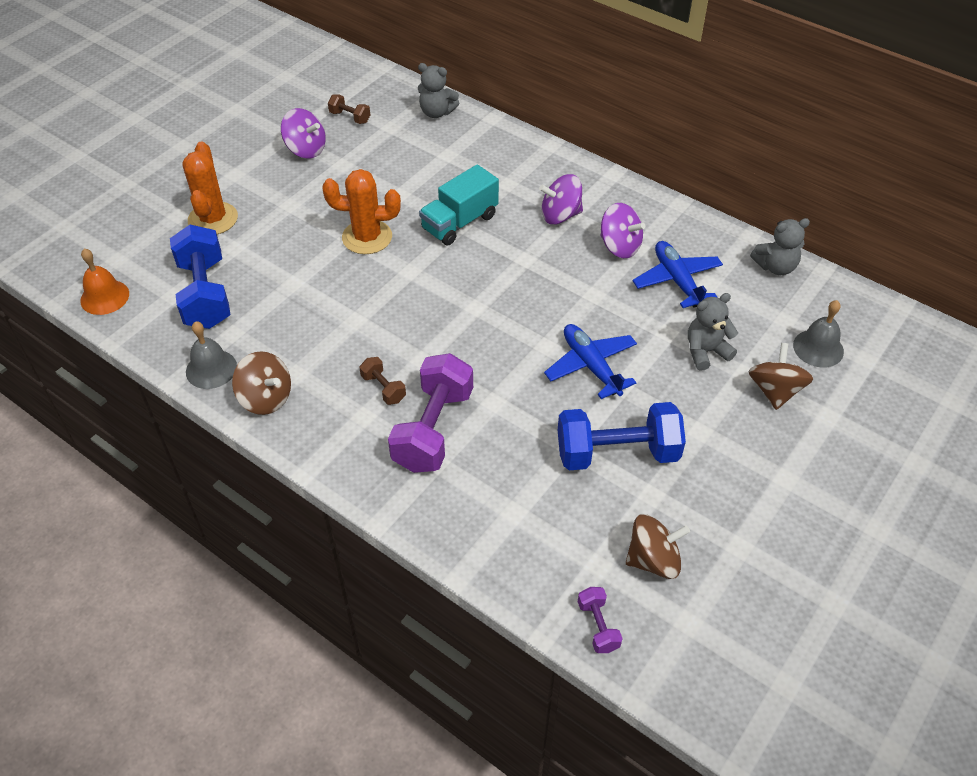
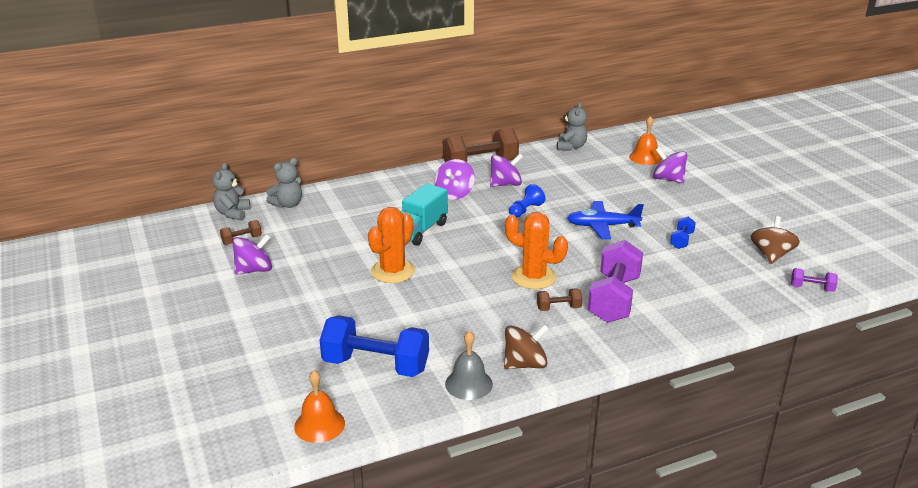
camera: 60 degrees left, 20 degrees down
(213, 219) = (284, 338): orange cactus -> orange cactus (533, 277)
(433, 429) = (613, 299): purple dumbbell -> purple dumbbell turned 60 degrees clockwise
(459, 222) = (419, 230): turquoise truck -> turquoise truck turned 45 degrees clockwise
(572, 286) = (525, 210): none -> blue pawn
(617, 453) = (681, 240): blue dumbbell -> blue dumbbell, size x0.46
(648, 208) = (480, 165): none -> brown dumbbell
(677, 280) = (554, 177): blue plane -> none
(706, 351) = (621, 188): grey teddy bear -> grey teddy bear (232, 213)
(775, 391) = (668, 179): brown spinning top -> purple spinning top
(818, 348) = (645, 157): grey bell -> orange bell

